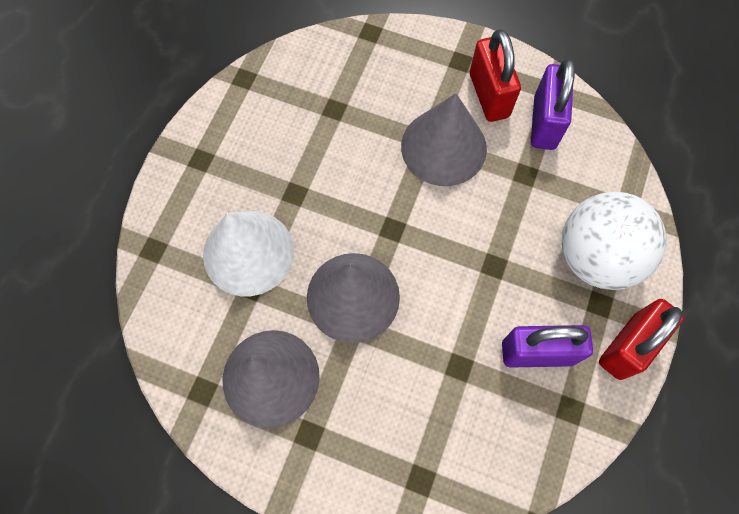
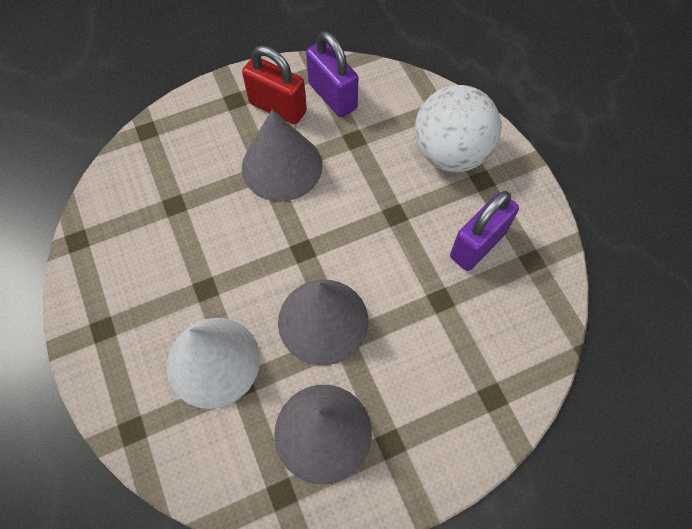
camera: 45 degrees left, 5 degrees down
(627, 346) = (524, 191): red padlock -> none

